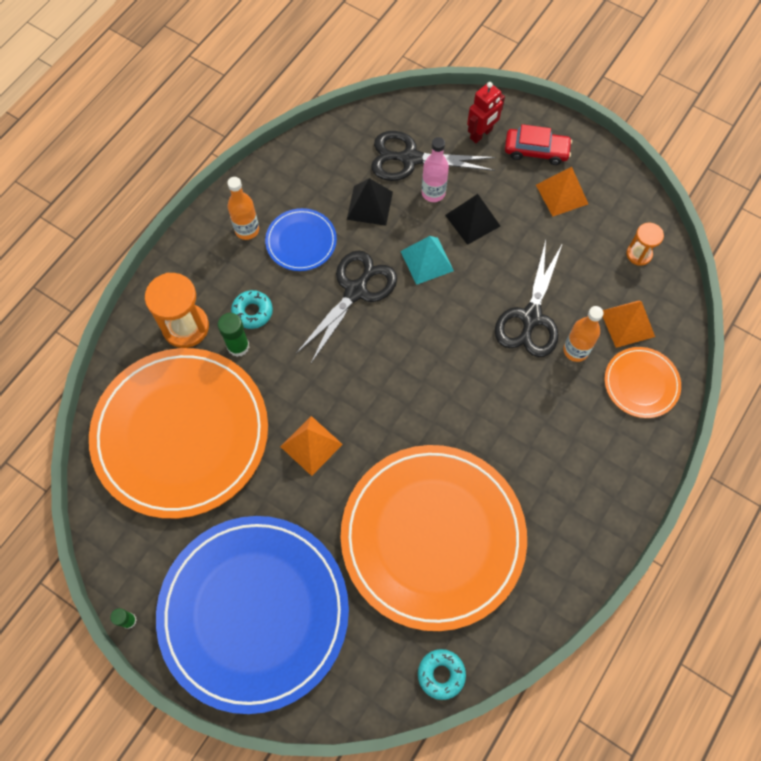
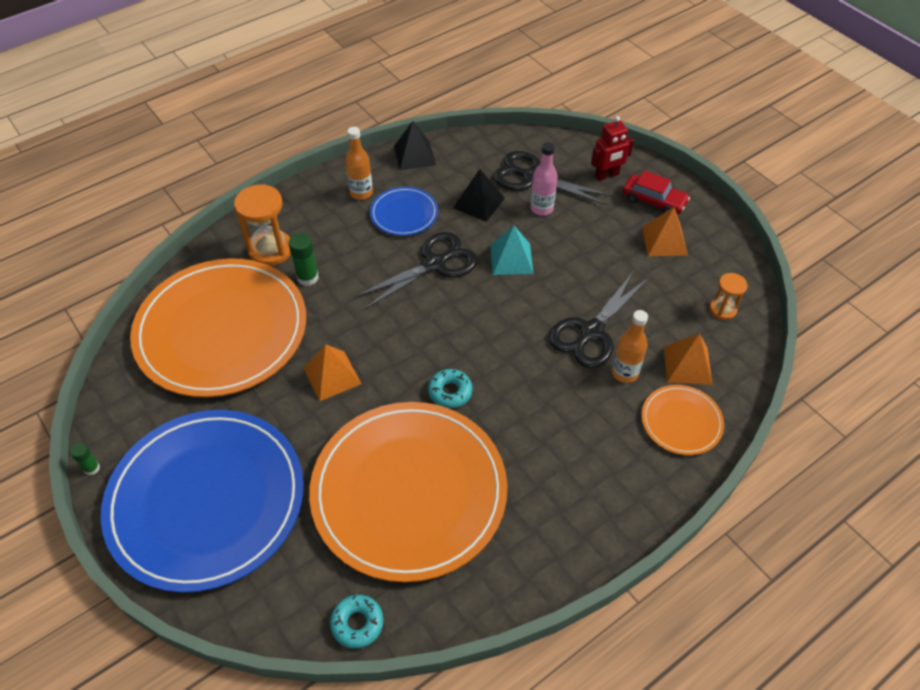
camera: 20 degrees right, 15 degrees down
(252, 312) = (334, 255): turquoise donut -> turquoise donut (450, 392)
(472, 220) = (569, 239): black pyramid -> black pyramid (414, 155)

